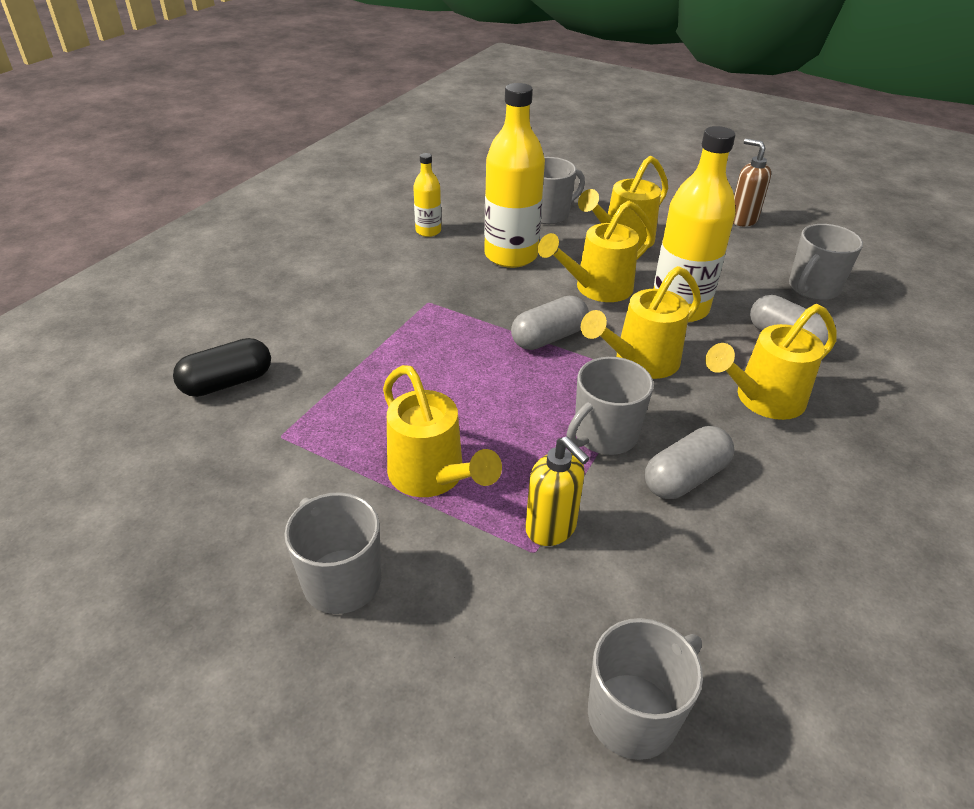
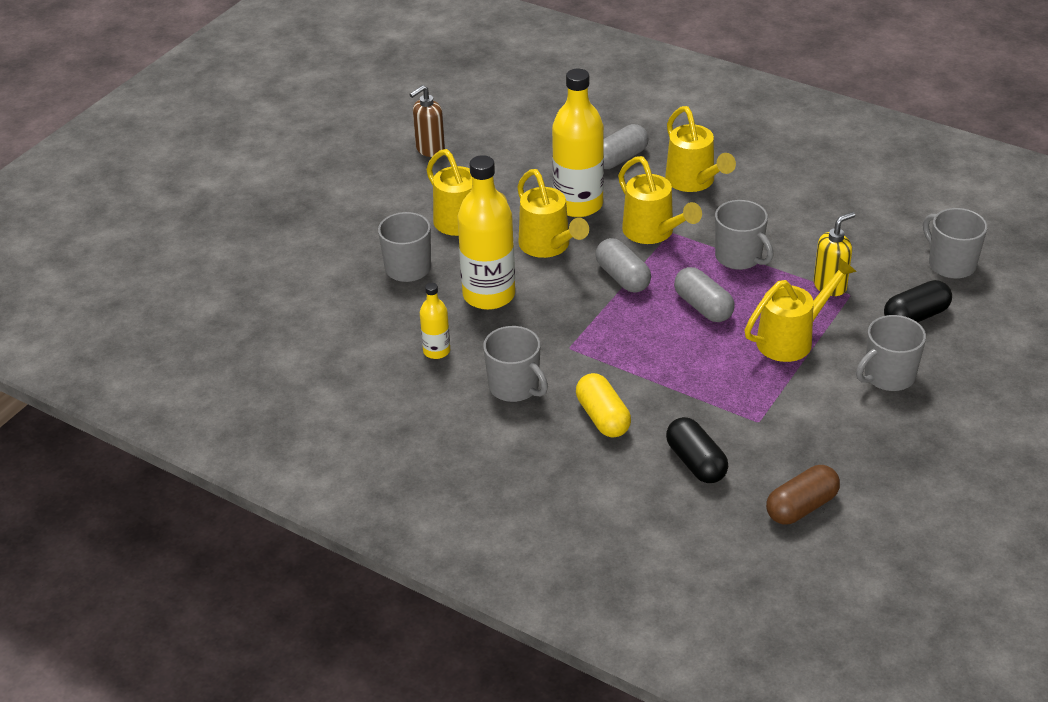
camera: 85 degrees left, 0 degrees up
(121, 464) = (801, 507): none -> brown capsule
(316, 321) = (602, 417): none -> yellow capsule
(482, 636) = (915, 316): none -> black capsule
(685, 477) = (776, 226): grey capsule -> grey capsule (703, 307)
(813, 288) = (548, 133): grey mug -> grey mug (515, 387)

